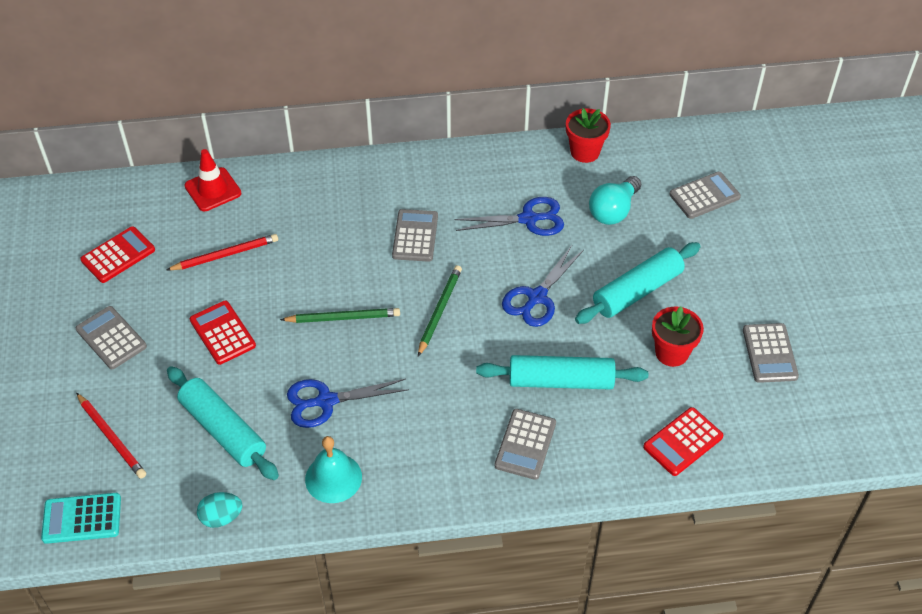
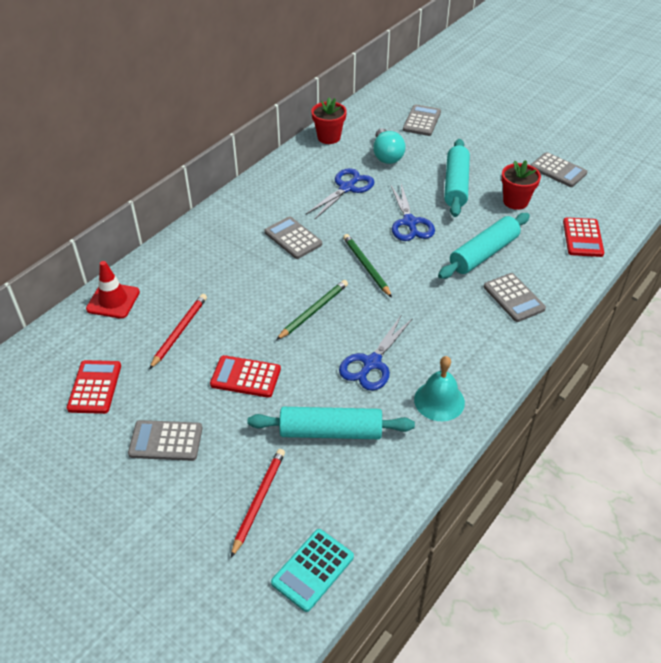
camera: 45 degrees left, 5 degrees down
(112, 437) = (258, 501): red pencil -> red pencil turned 75 degrees counterclockwise
(221, 517) = (406, 482): turquoise egg -> none

